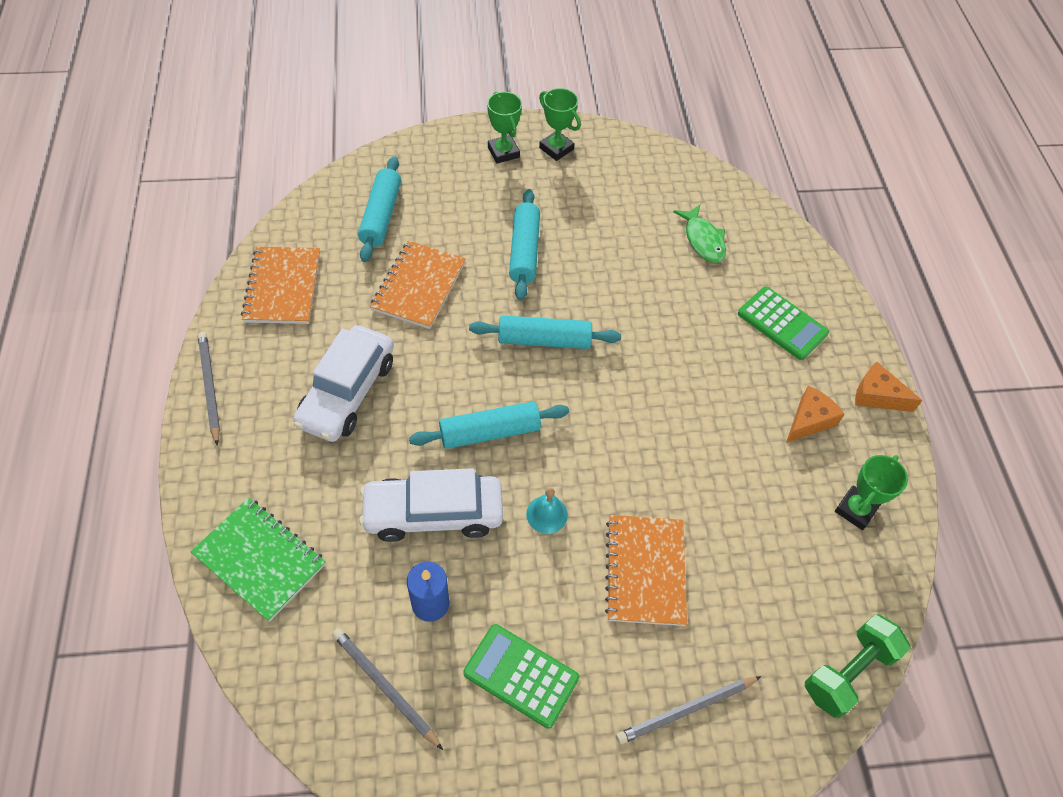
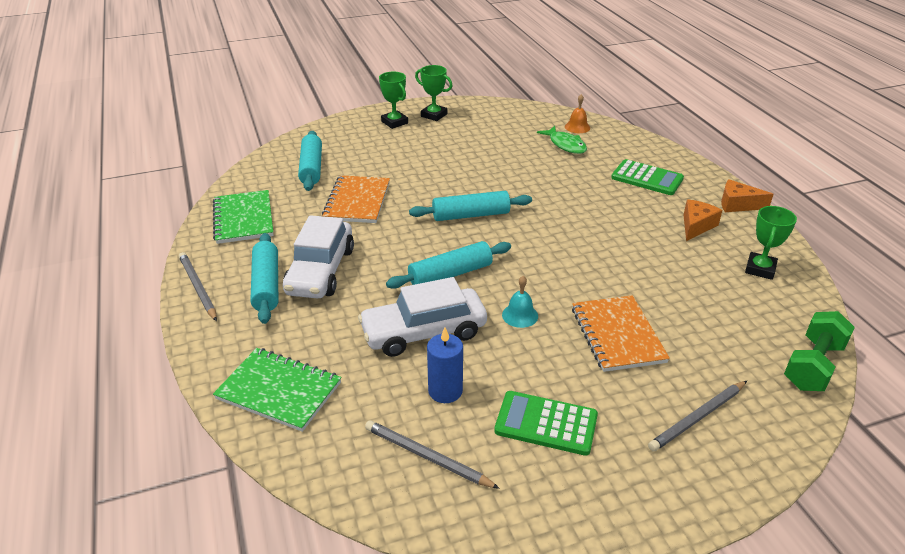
camera: 10 degrees left, 20 degrees down
(283, 287) = (243, 219): orange notebook -> green notebook
(524, 251) = (433, 170): turquoise rolling pin -> turquoise rolling pin (266, 285)
(730, 209) = (577, 127): none -> orange bell

